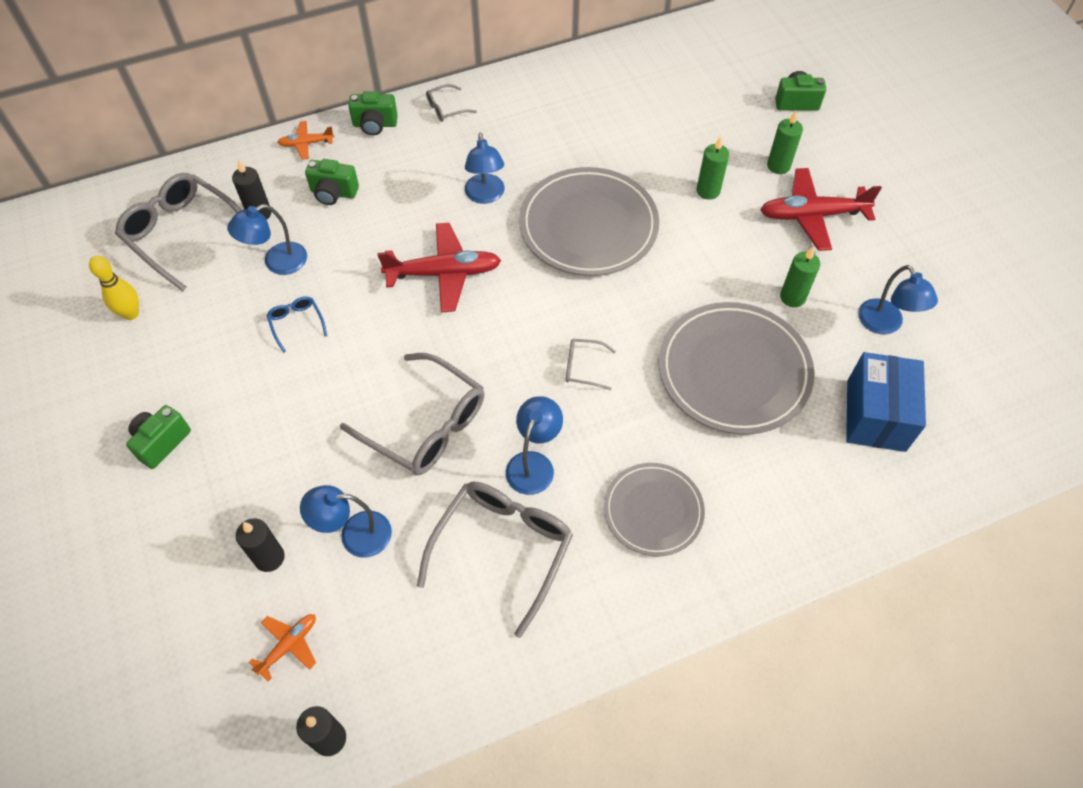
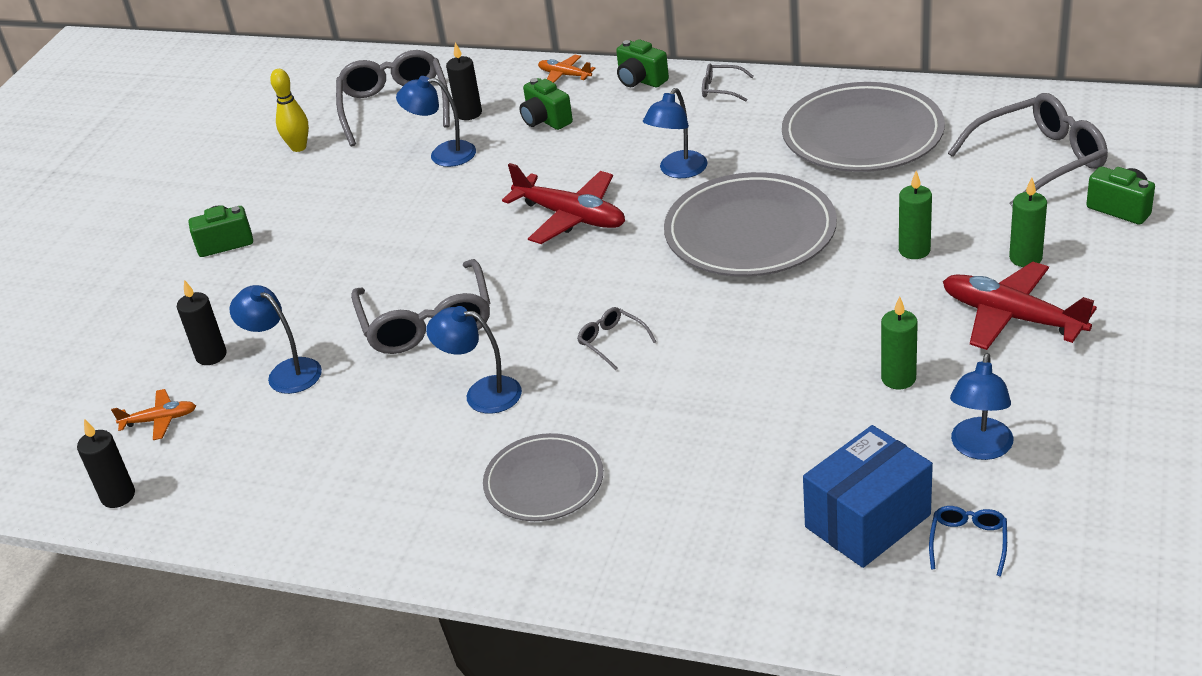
camera: 45 degrees right, 20 degrees down
(296, 324) = (409, 204): blue glasses -> blue glasses (968, 542)
(502, 550) = (383, 442): grey glasses -> grey glasses (1038, 161)
(534, 463) = (482, 393): blue lamp -> blue lamp turned 135 degrees counterclockwise
(734, 371) = (756, 412): grey plate -> grey plate (862, 135)

